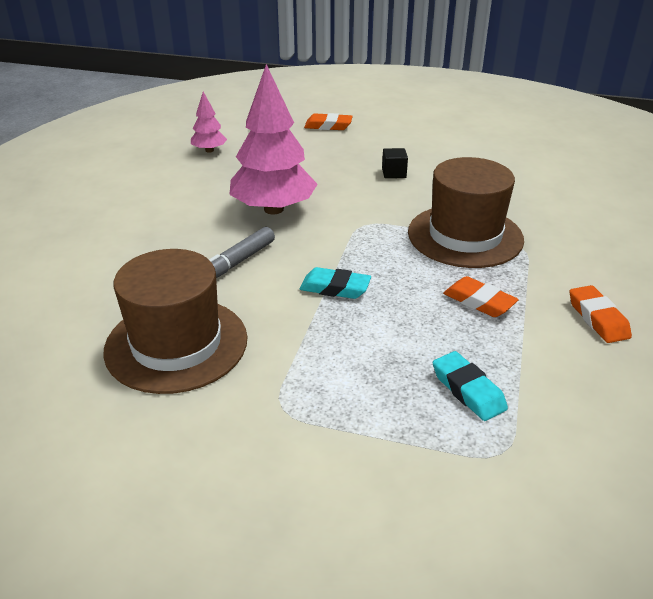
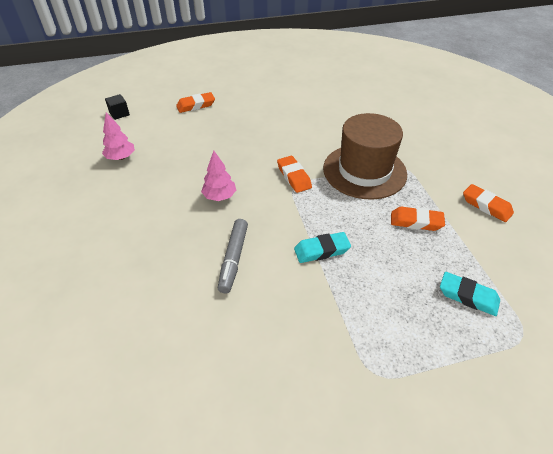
camera: 30 degrees left, 10 degrees up
(176, 344) = (254, 357): brown hat -> none
(274, 209) = (220, 196): pink tree -> pink tree, size x0.49
(372, 216) = (294, 177): none -> orange eraser
(394, 173) = (276, 133): black cube -> black cube (119, 114)

